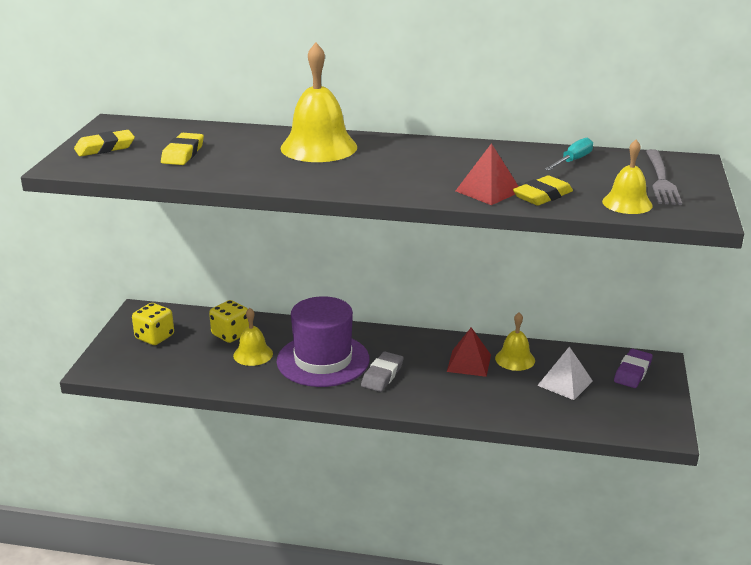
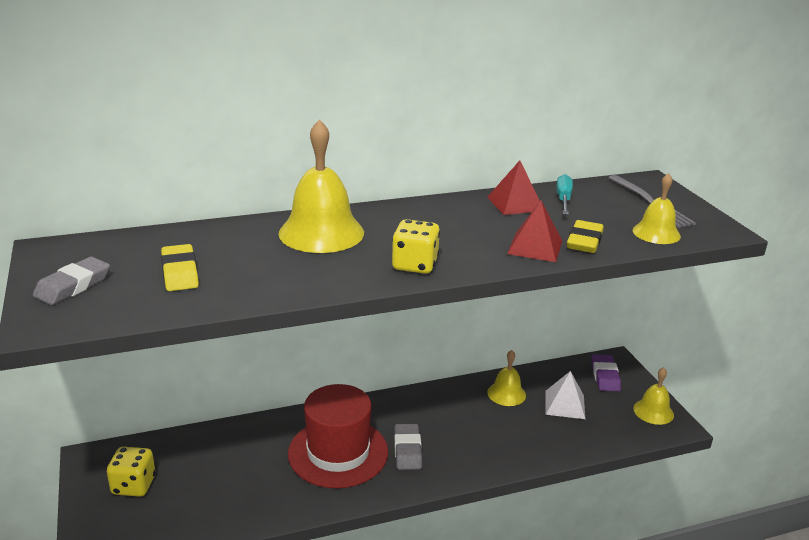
camera: 30 degrees left, 0 degrees up
(105, 148) = (73, 286): yellow eraser -> grey eraser
(231, 334) = (219, 454): yellow dice -> yellow dice (415, 265)
(253, 354) = (261, 470): yellow bell -> yellow bell (653, 411)
(323, 360) = (338, 452): purple hat -> red hat
(469, 363) = (472, 410): red pyramid -> red pyramid (515, 203)

